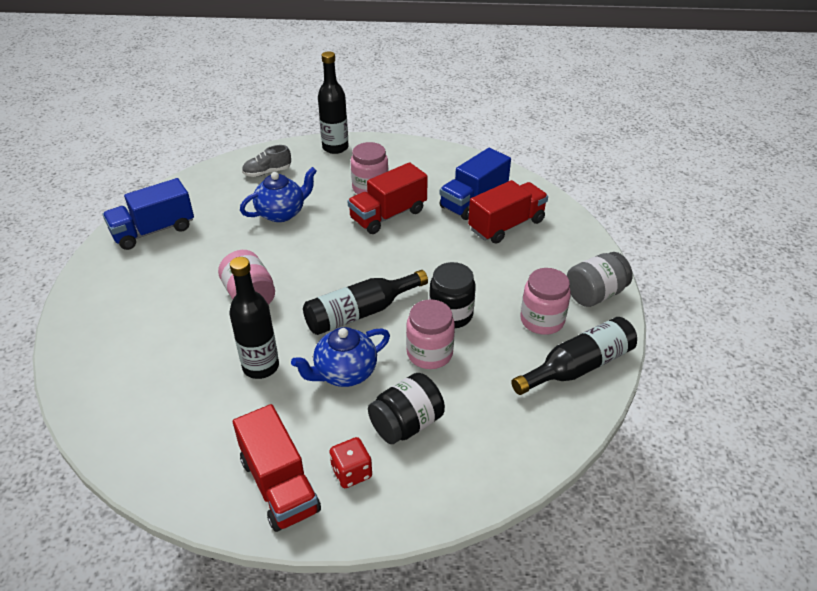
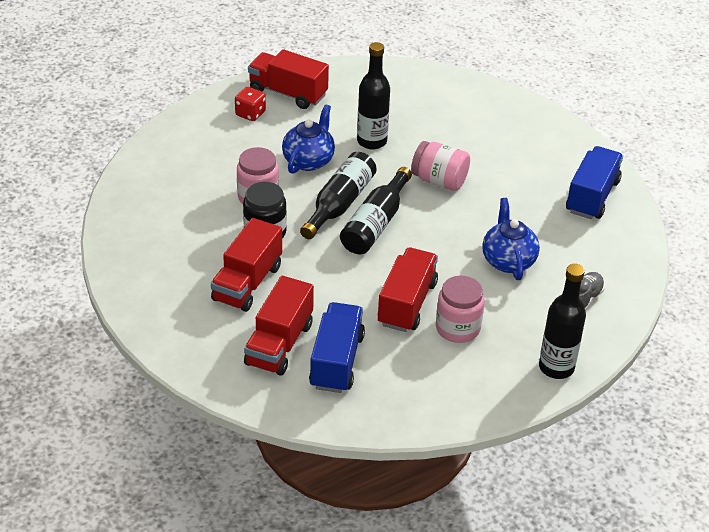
camera: 145 degrees right, 0 degrees up
(282, 213) = (508, 261): blue teapot -> blue teapot turned 150 degrees clockwise
(406, 424) = (237, 149): black jar -> none
(499, 277) = (247, 283): none -> red truck
(542, 320) = (184, 259): pink jar -> none
(578, 366) = (134, 233): black bottle -> black bottle (375, 224)
(595, 294) = (149, 303): grey jar -> none

